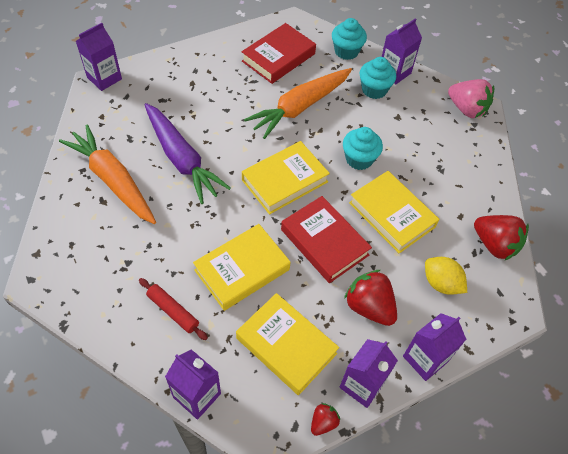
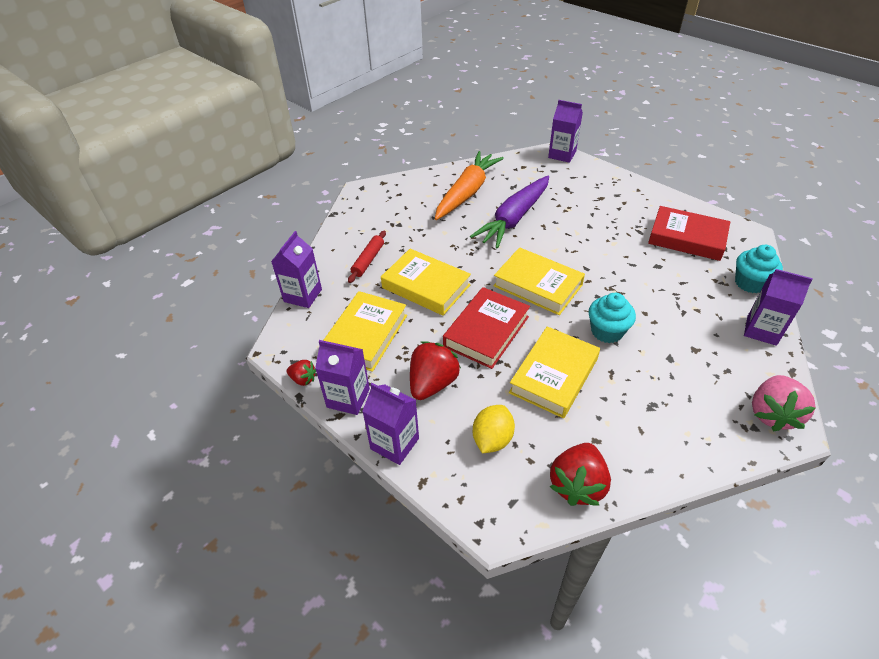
camera: 75 degrees right, 10 degrees down
(300, 107) = (636, 270): orange carrot -> none
(374, 90) = (716, 319): turquoise cupcake -> none

